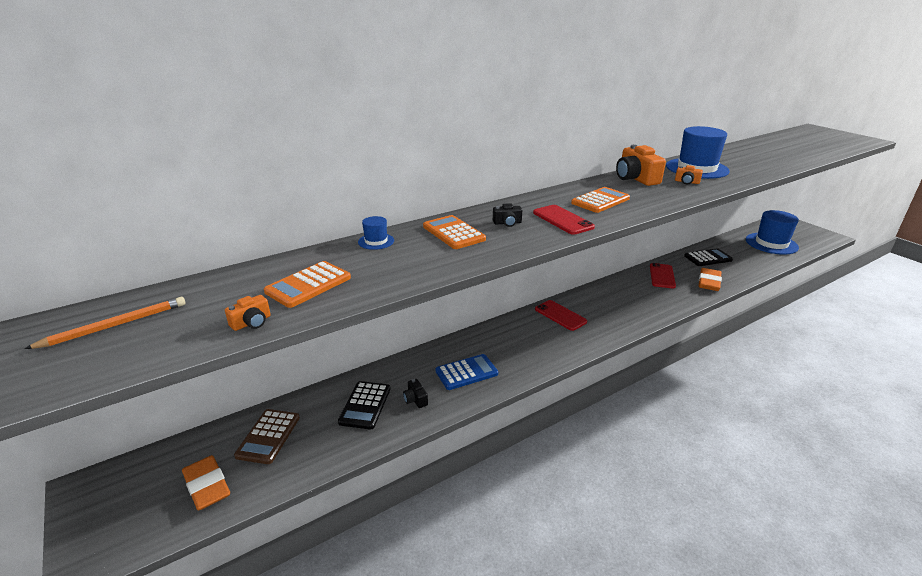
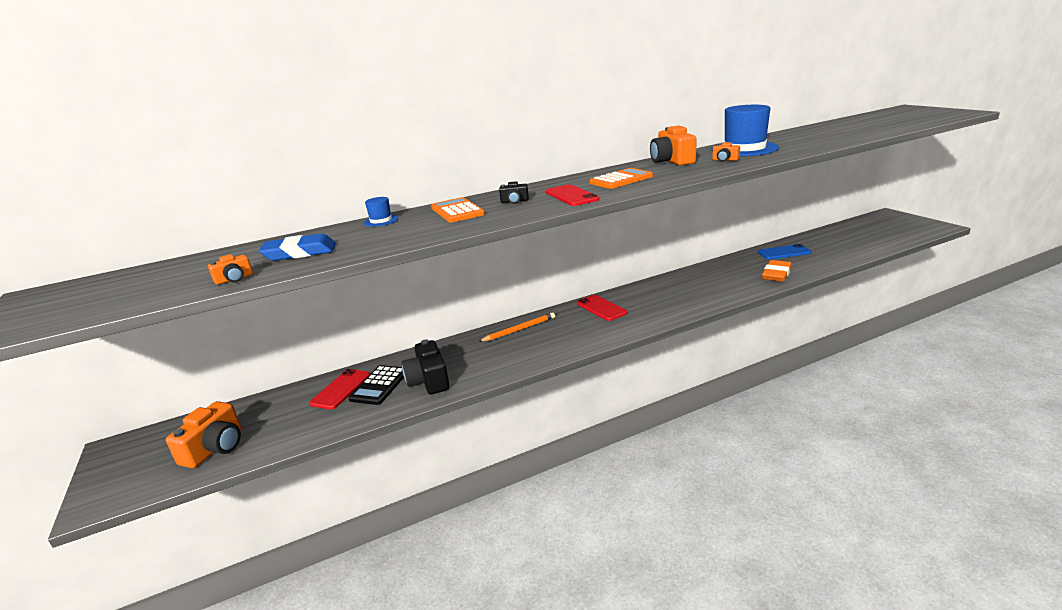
camera: 10 degrees right, 5 degrees down
(115, 325) = (123, 285): orange pencil -> orange pencil (519, 329)
(207, 486) = (215, 448): orange eraser -> orange camera
(268, 436) = (283, 410): brown calculator -> none
(308, 285) = (300, 253): orange calculator -> blue eraser
(415, 399) = (429, 380): black camera -> black camera, size x2.02
(466, 372) = (487, 358): blue calculator -> none
(662, 276) = (725, 270): red phone -> red phone (341, 389)
(708, 258) = (784, 252): black calculator -> blue phone
(771, 243) = (864, 236): blue hat -> none

